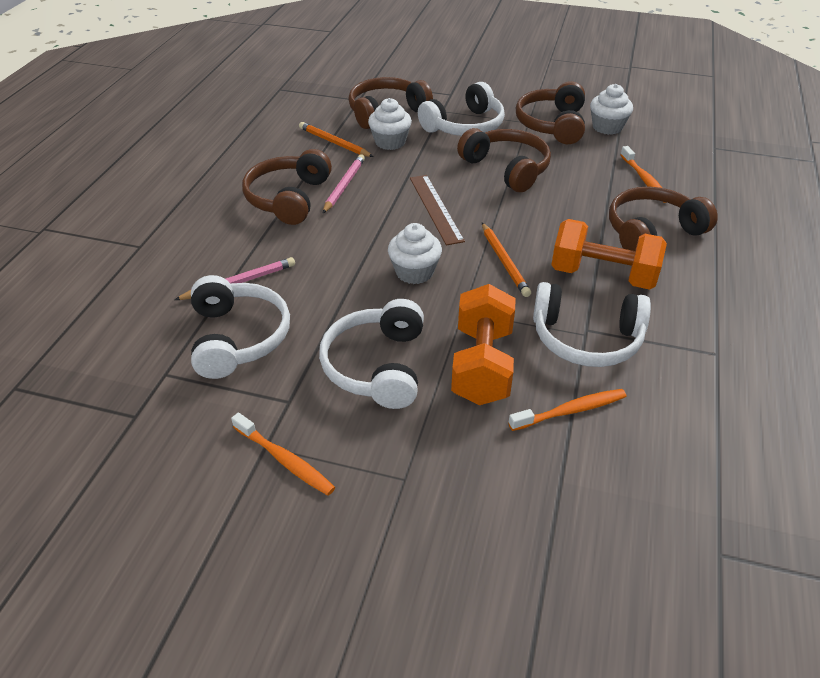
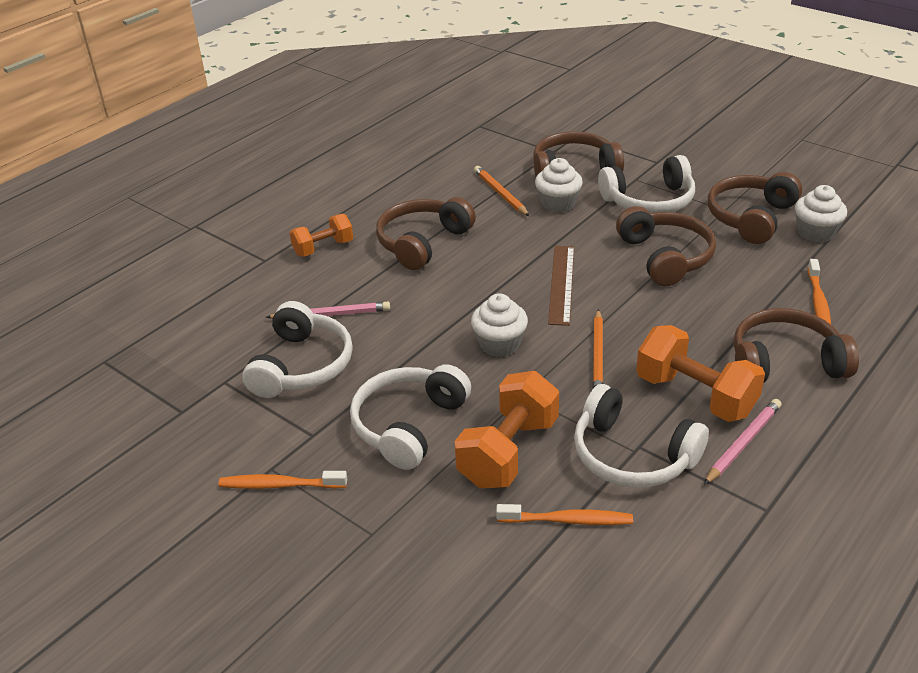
camera: 25 degrees right, 5 degrees down
(194, 223) = (323, 248): none -> orange dumbbell
(285, 460) = (280, 485): orange toothbrush -> orange toothbrush turned 120 degrees clockwise
(344, 185) = (483, 241): pink pencil -> pink pencil (743, 443)

